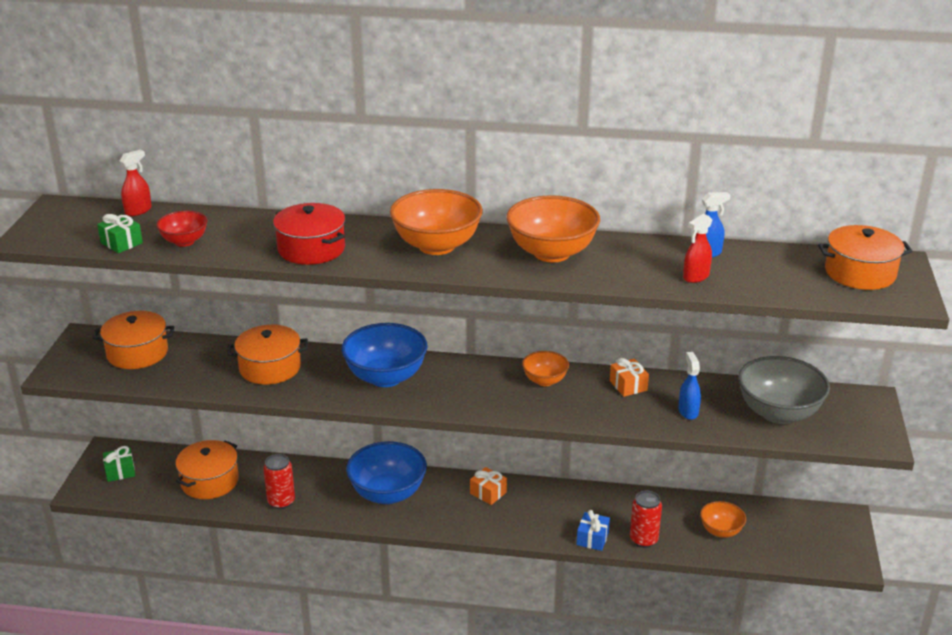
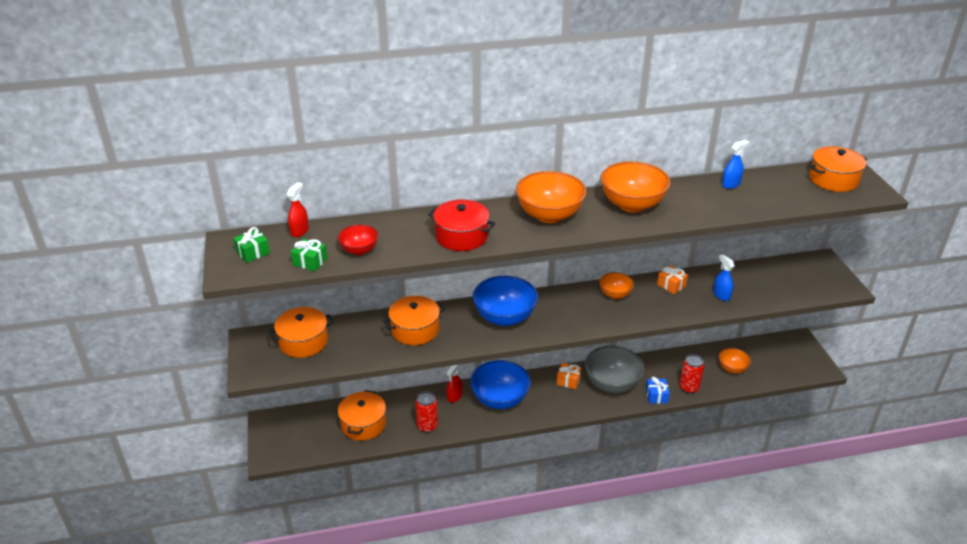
camera: 20 degrees left, 5 degrees up
(120, 471) = (288, 434): green gift -> green gift (253, 252)
(695, 277) = (738, 203): red spray bottle -> red spray bottle (454, 396)
(778, 413) = (776, 283): grey bowl -> grey bowl (612, 384)

